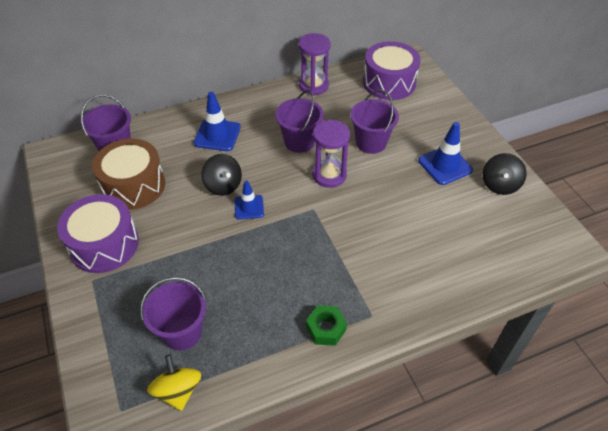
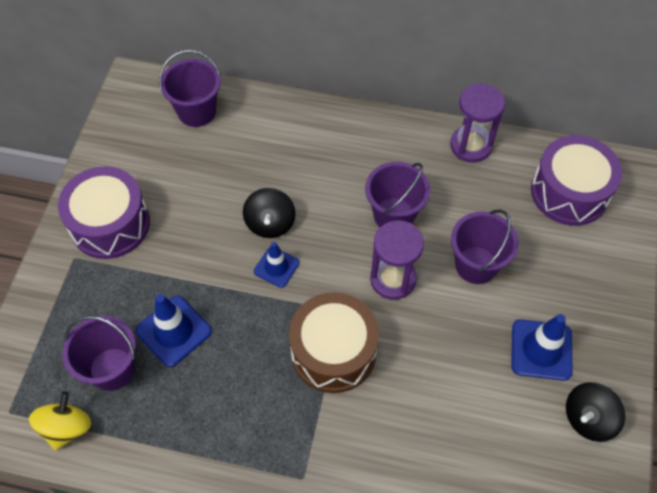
camera: 35 degrees right, 10 degrees up
(134, 185) = (183, 170): brown drum -> brown drum (333, 352)
(217, 135) = (310, 154): blue traffic cone -> blue traffic cone (173, 331)
(326, 329) = (245, 460): green nut -> none

